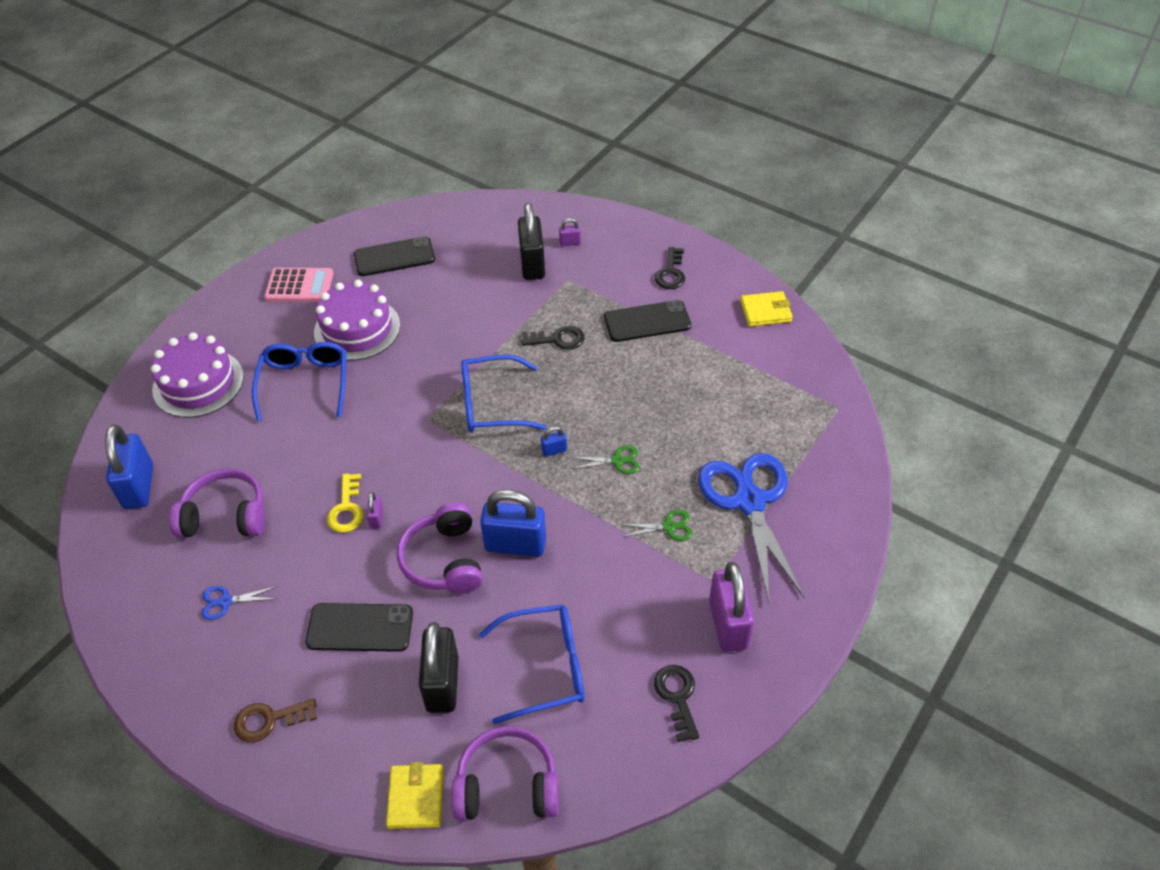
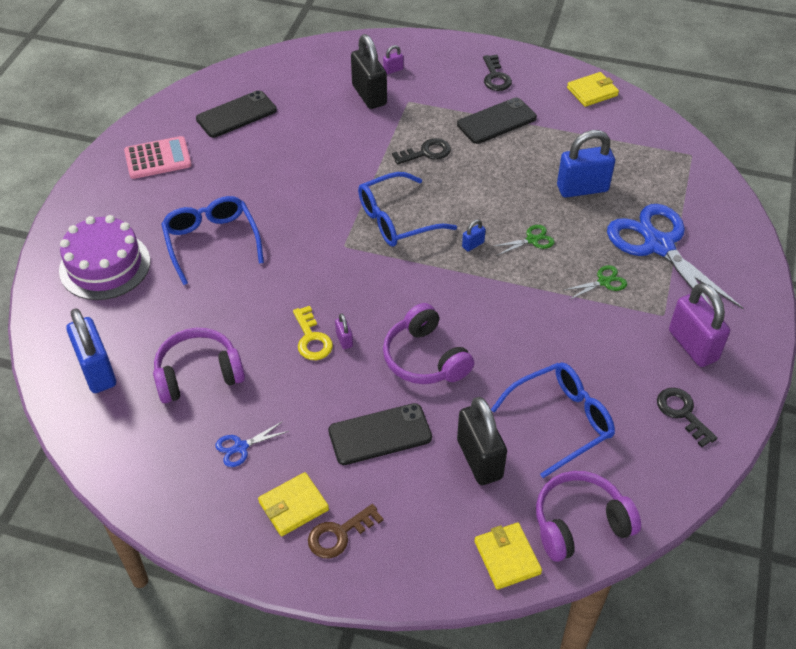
camera: 20 degrees left, 0 degrees up
(242, 677) = (293, 506): none -> yellow wallet
(357, 329) = (235, 184): purple cake -> none
(515, 544) = (481, 329): blue padlock -> blue padlock (582, 188)

